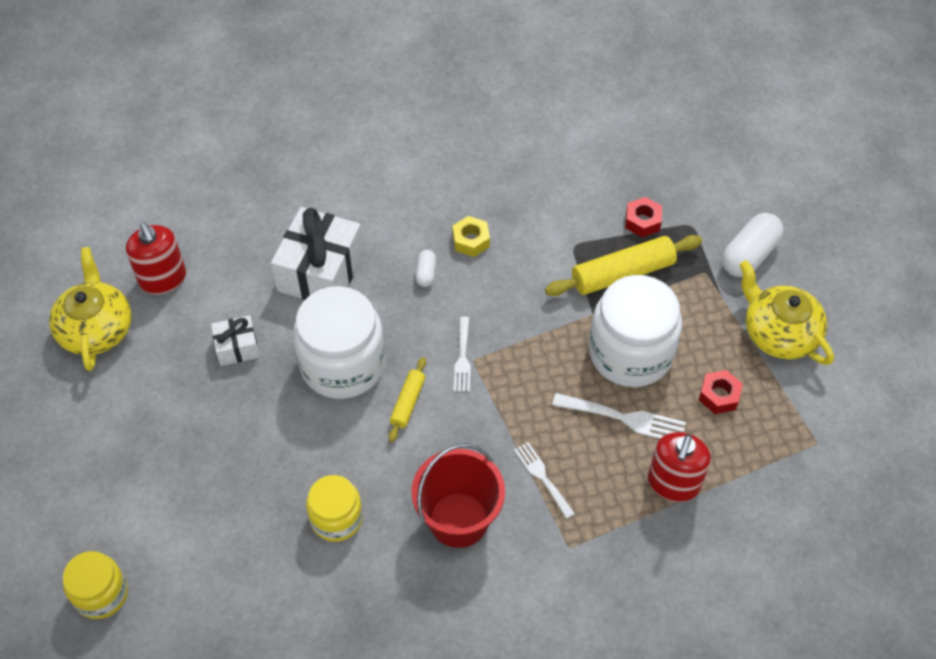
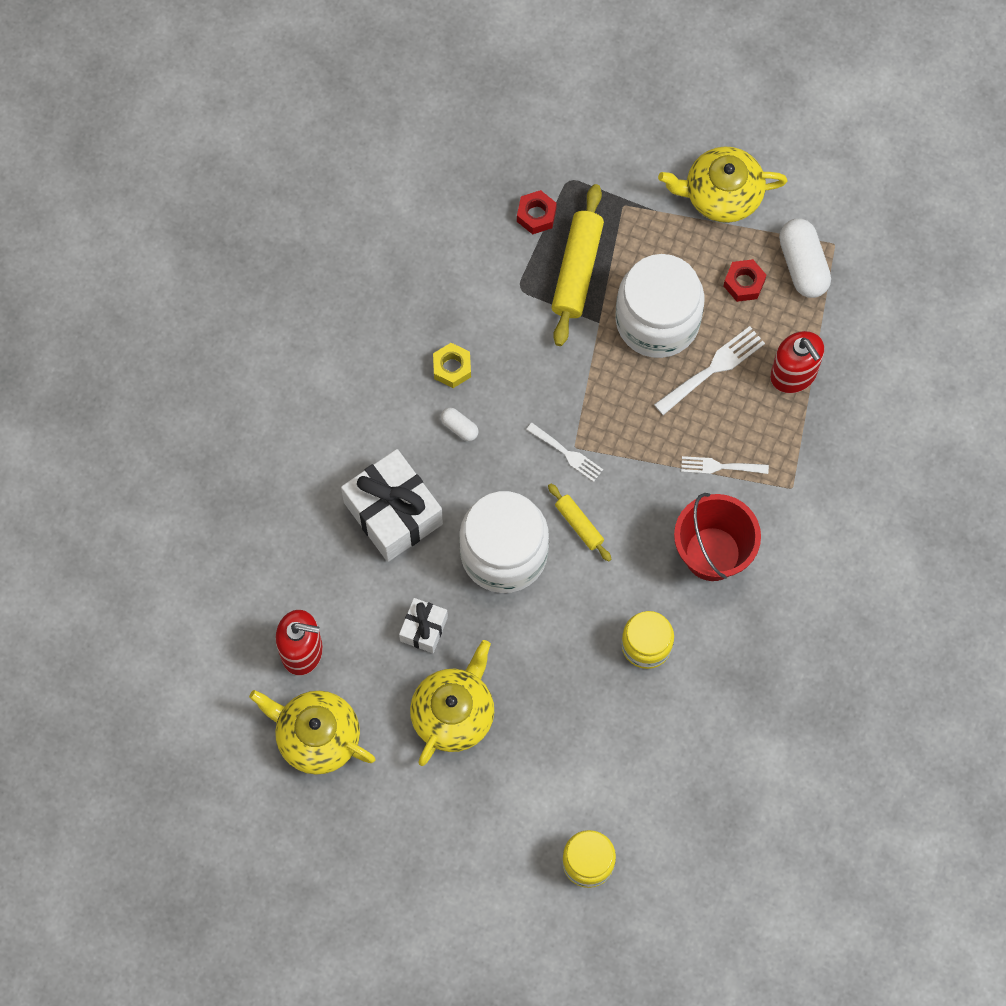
camera: 55 degrees left, 15 degrees up
(177, 410) = (453, 713): none -> yellow teapot
(749, 255) = (632, 158): white capsule -> white capsule (802, 265)

